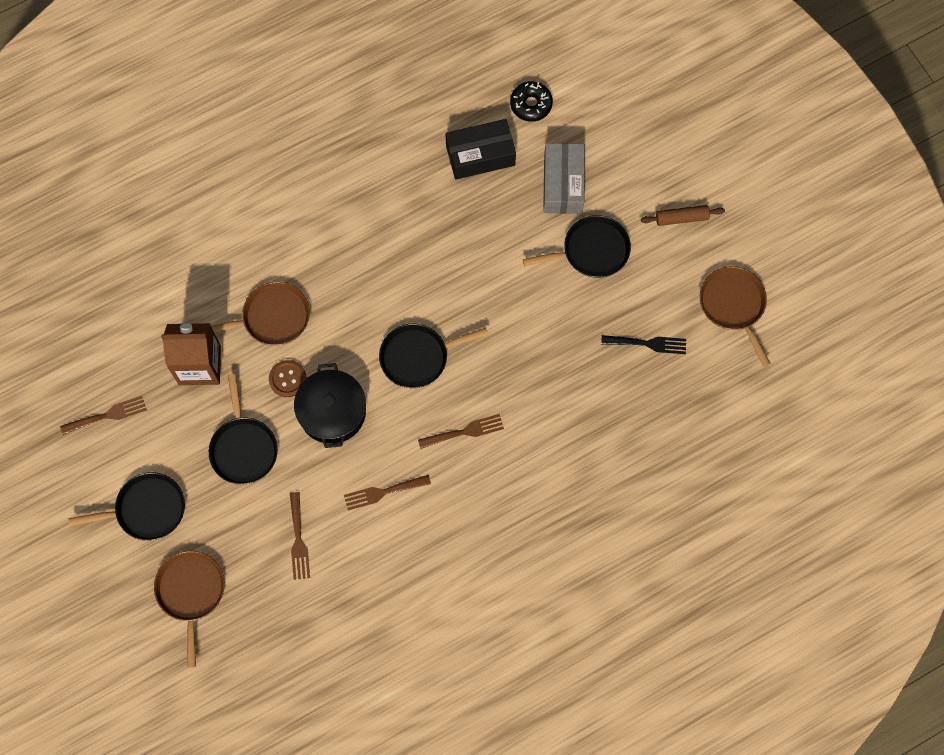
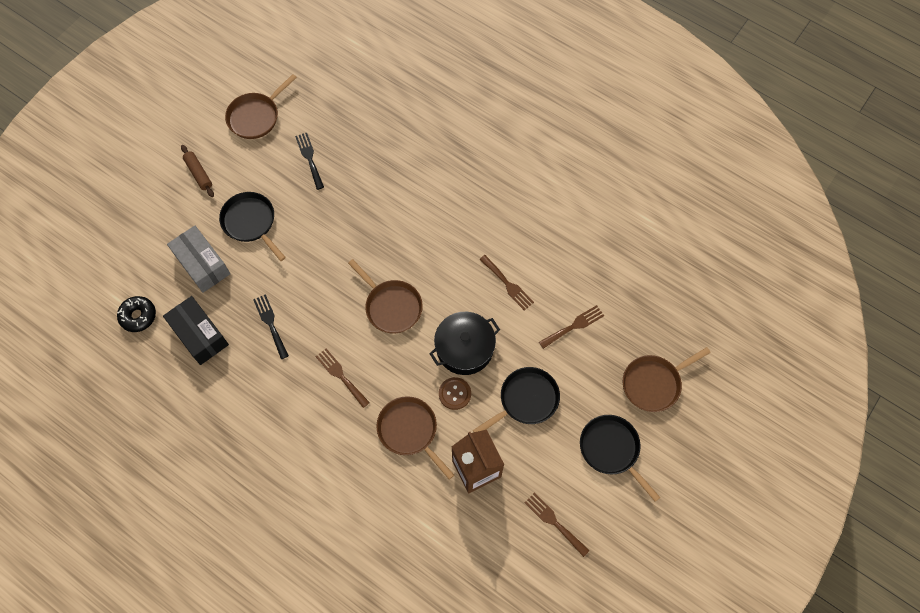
camera: 115 degrees left, 5 degrees down
(418, 357) = (391, 306): black pan -> brown pan
(459, 228) = (270, 323): none -> black fork
(465, 431) = (434, 249): brown fork -> brown fork (340, 375)
(563, 184) = (202, 264): grey box -> grey box turned 75 degrees clockwise

